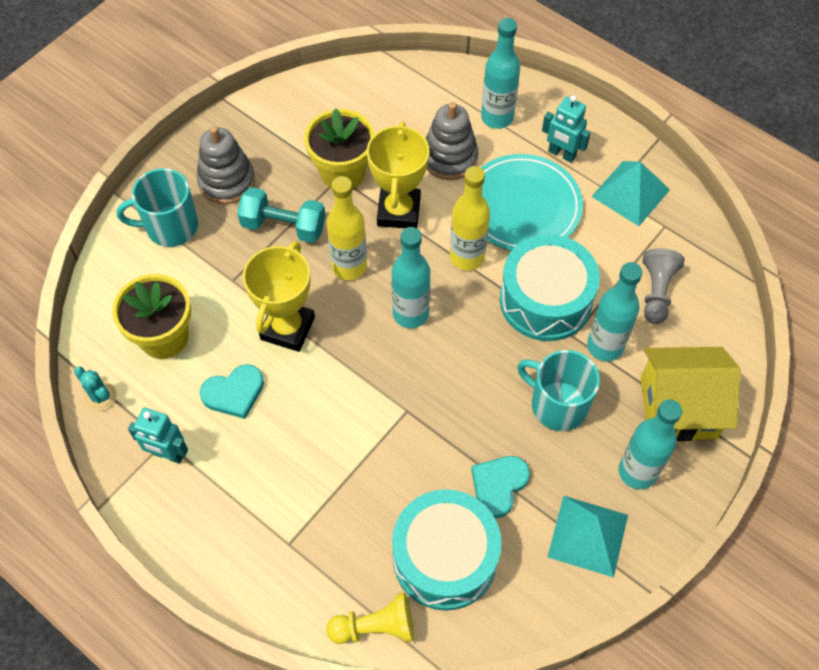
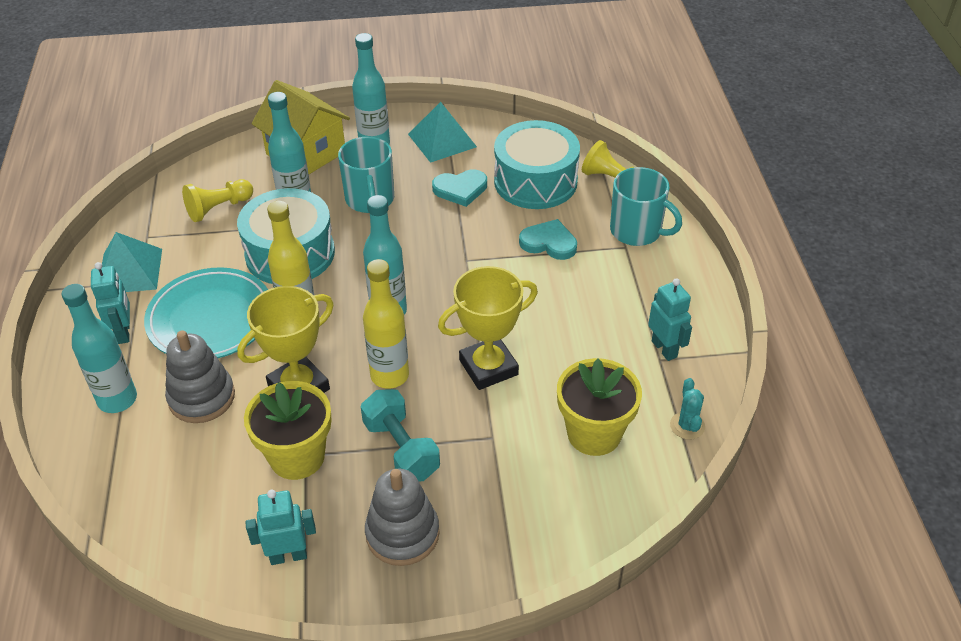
camera: 135 degrees left, 15 degrees down
(170, 226) = (498, 530): turquoise mug -> turquoise mug (637, 231)
(234, 393) = (576, 353): turquoise heart -> turquoise heart (549, 243)
(279, 123) = (288, 556): none -> turquoise robot
(656, 292) = (218, 208): grey pawn -> yellow pawn

